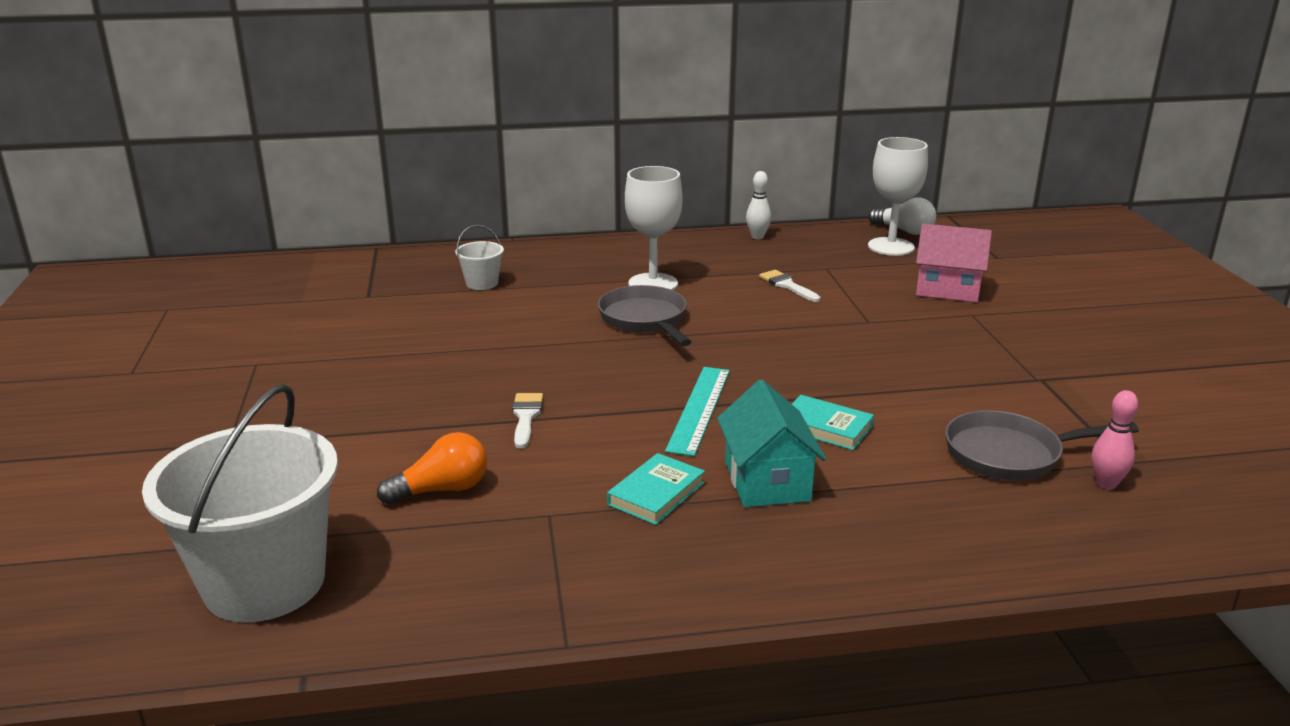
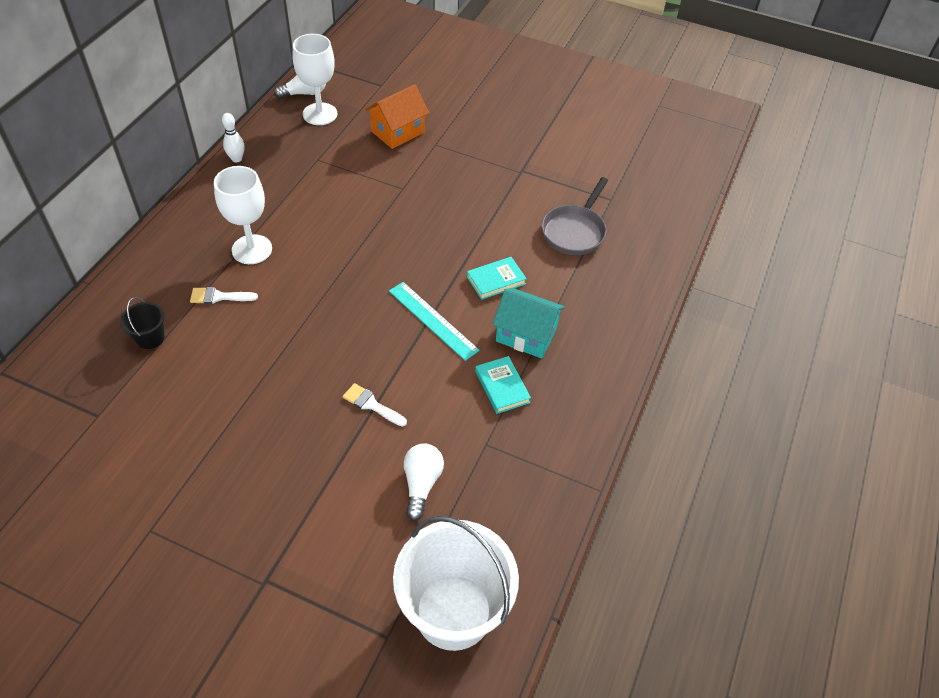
camera: 60 degrees left, 25 degrees up
(442, 490) = (421, 484): orange light bulb -> white light bulb
(482, 283) = (150, 338): white bucket -> black bucket
(645, 320) = (300, 282): grey pan -> none
(787, 285) = (322, 191): white brush -> white brush (218, 297)
(947, 289) = (397, 132): pink house -> orange house
(1106, 484) = (621, 218): pink bowling pin -> none

